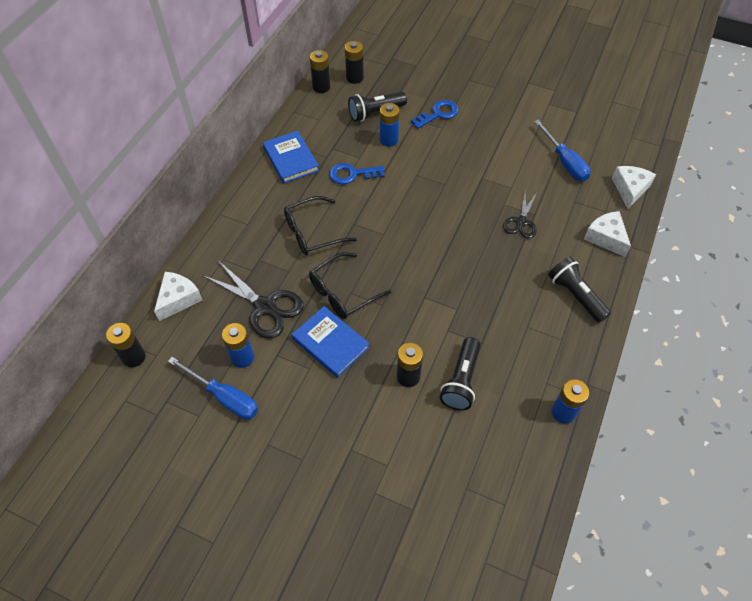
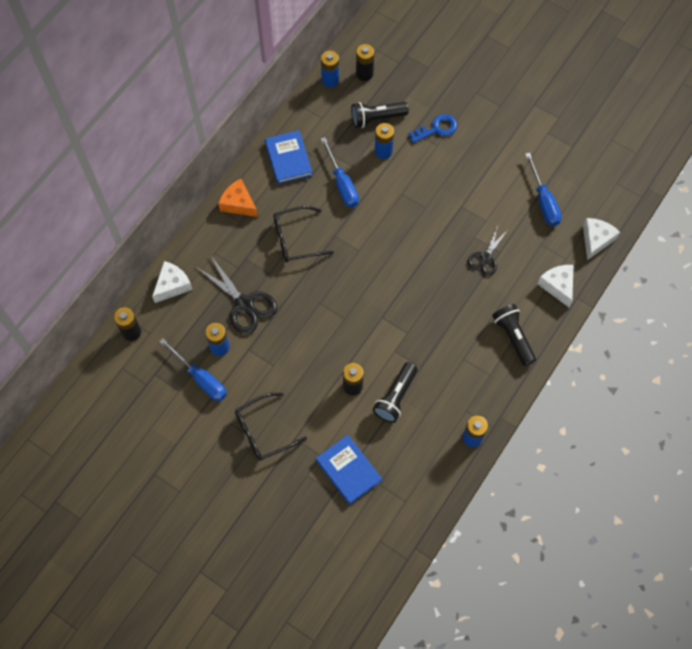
camera: 10 degrees right, 10 degrees up
(243, 207) = (238, 203): none -> orange cheese
(321, 87) = (330, 80): black battery -> blue battery
(330, 343) = (294, 346): blue book -> blue book (348, 470)
(343, 292) = (312, 301): black glasses -> black glasses (264, 431)
(352, 174) = (342, 184): blue key -> blue screwdriver

